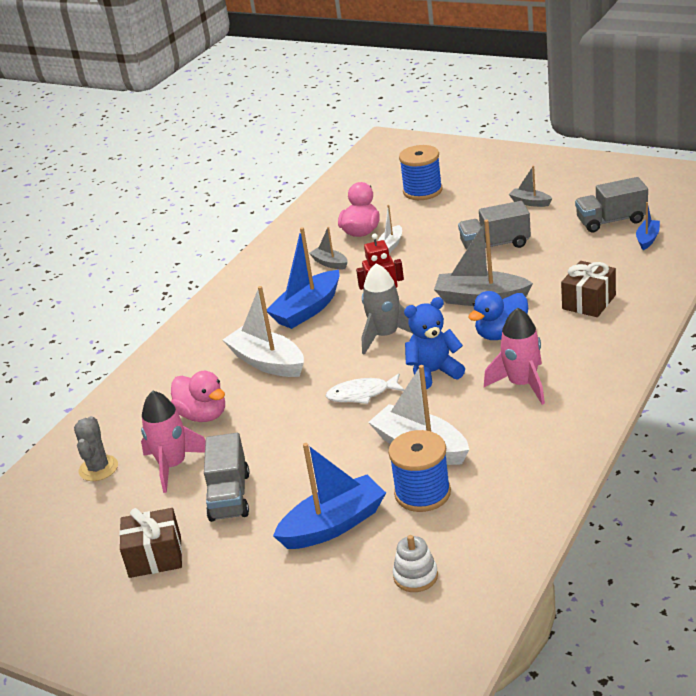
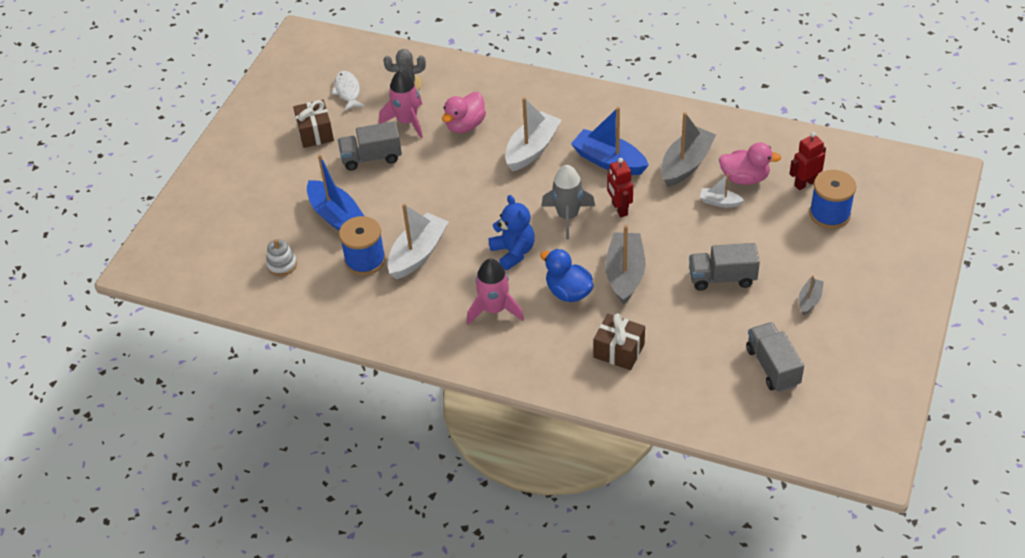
camera: 80 degrees right, 15 degrees up
(330, 263) = (686, 164): grey boat -> grey boat, size x1.93
(362, 394) = (486, 212): white fish -> white fish (348, 91)
(379, 202) = (805, 183): none -> red robot
(495, 245) = (722, 278): grey truck -> grey truck turned 75 degrees counterclockwise
(647, 239) = (736, 396): blue boat -> none

